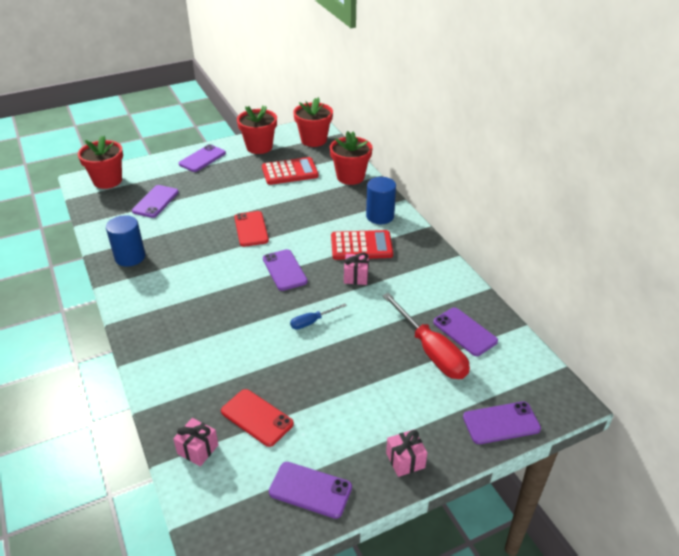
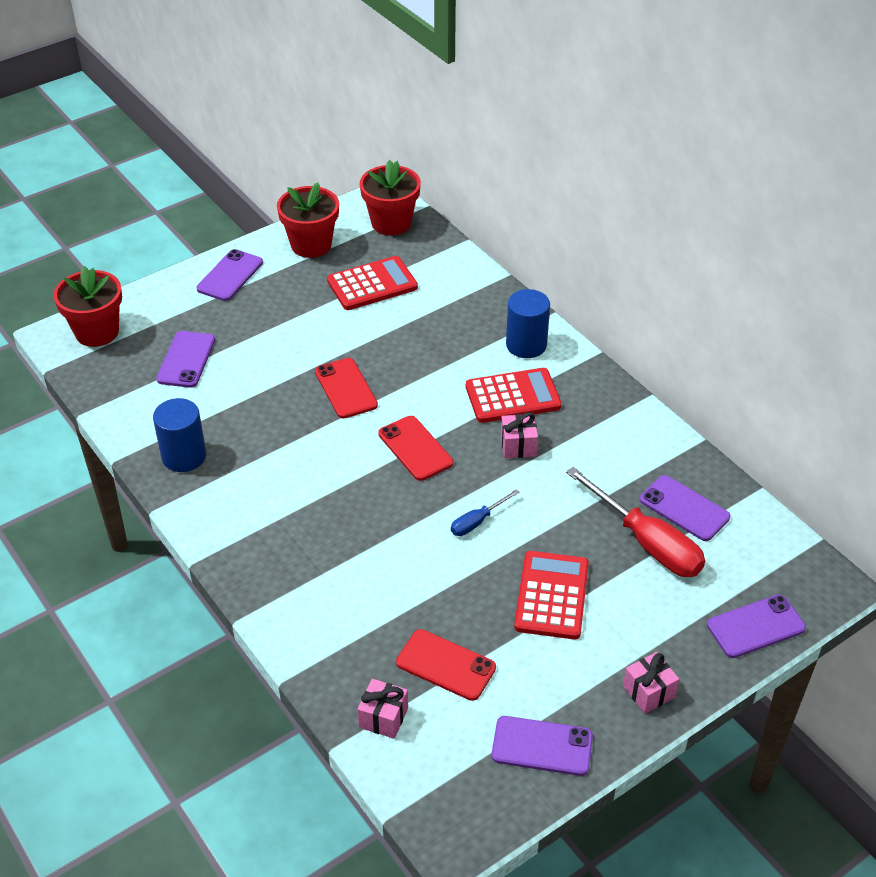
camera: 10 degrees left, 5 degrees up
(284, 270) = (415, 448): purple phone -> red phone
(350, 177) = (465, 283): red flower pot -> none
(350, 379) = (551, 596): none -> red calculator

